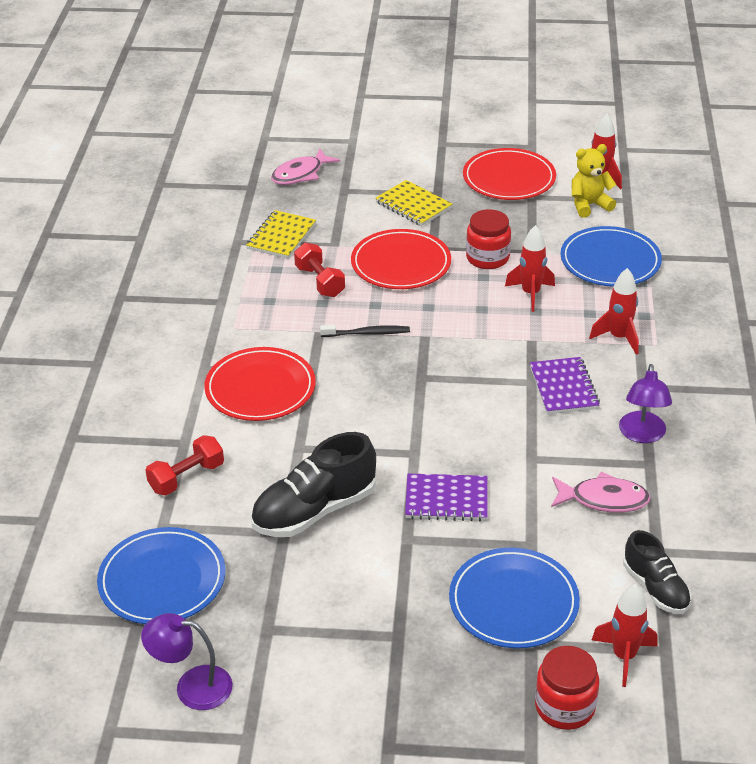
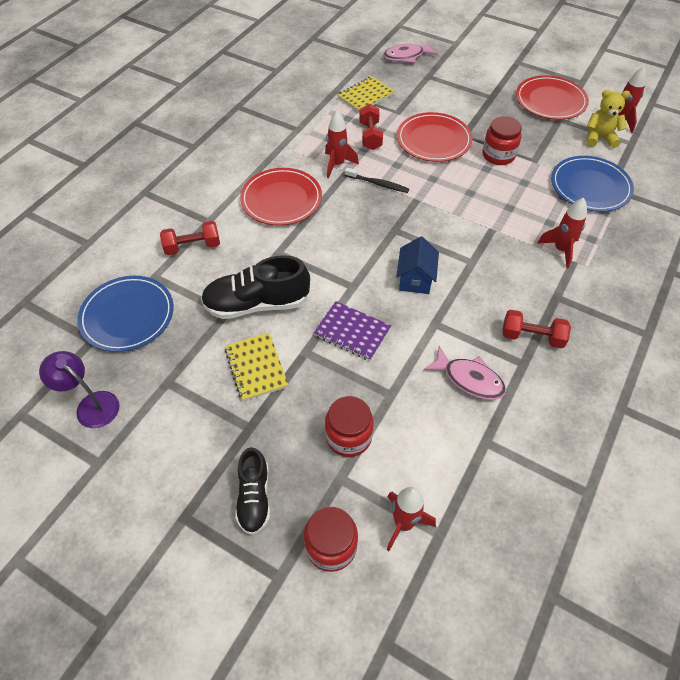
camera: 25 degrees right, 15 degrees up
(413, 205) = (469, 100): yellow notebook -> yellow notebook (256, 368)
(480, 421) = (415, 279): none -> blue house
(513, 602) = (348, 437): blue plate -> red jar
(530, 294) = (513, 193): red rocket -> red rocket (337, 165)
(564, 388) = (493, 275): purple notebook -> none
(642, 435) = (532, 337): purple lamp -> red dumbbell
(655, 588) = (465, 473): black shoe -> black shoe (254, 497)

